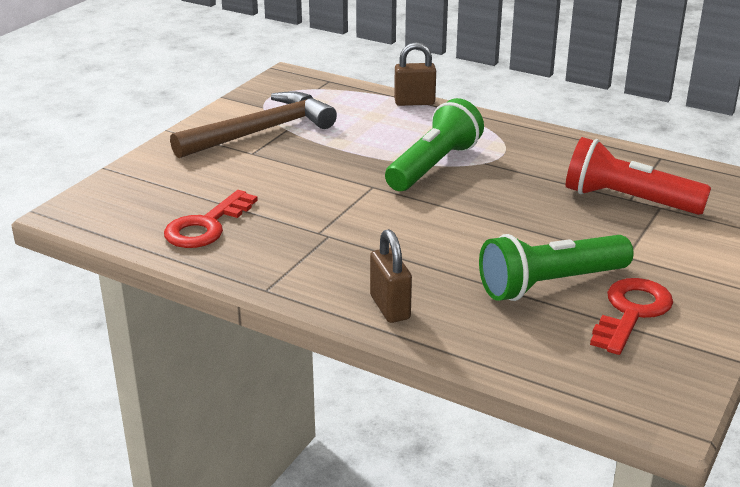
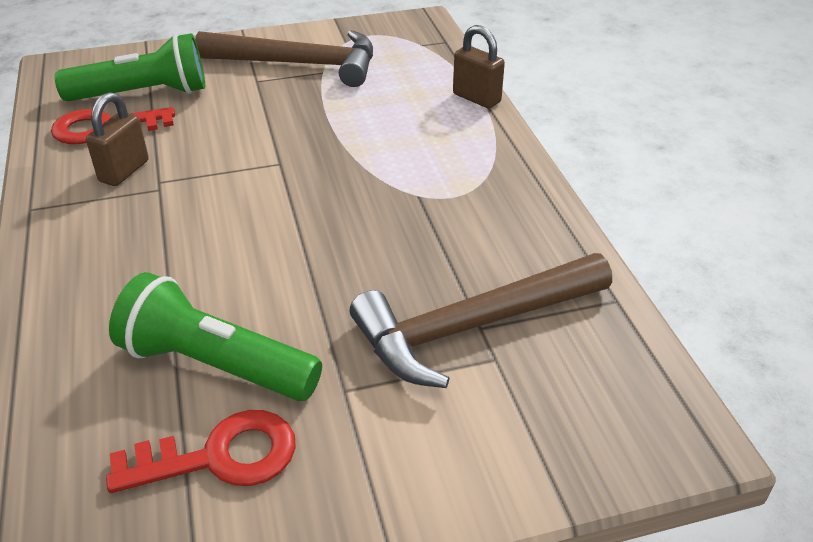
camera: 45 degrees right, 10 degrees up
(390, 307) = (63, 288): brown padlock -> brown padlock (124, 171)
(433, 165) = (366, 172): green flashlight -> green flashlight (143, 94)
(627, 200) = (473, 327): red flashlight -> brown hammer

